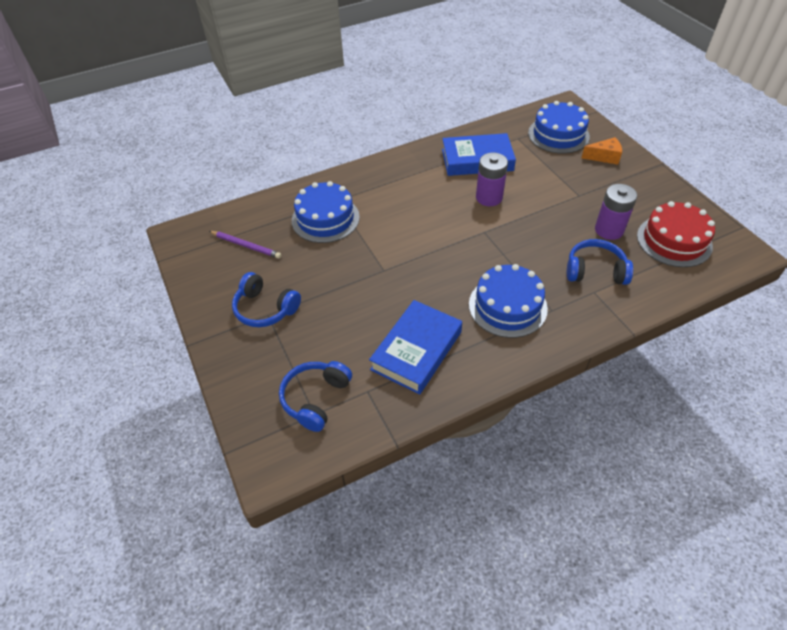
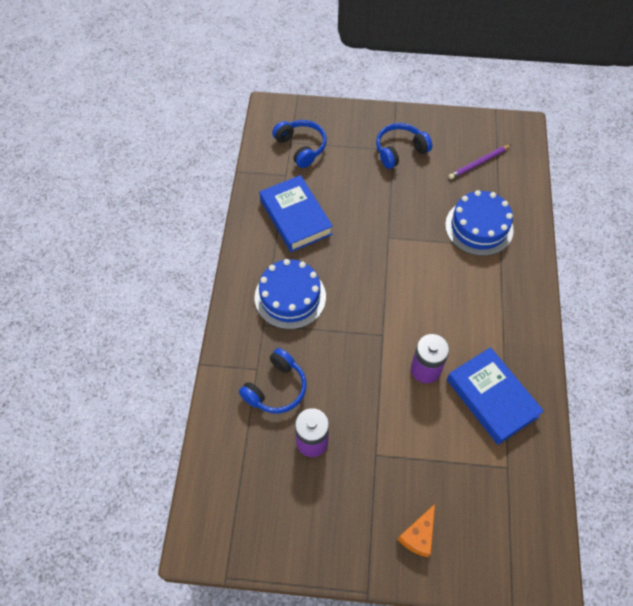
camera: 120 degrees right, 10 degrees up
(477, 160) = (491, 398): blue book -> blue book turned 60 degrees counterclockwise
(558, 135) = (489, 518): blue cake -> none
(674, 241) = (258, 489): red cake -> none

